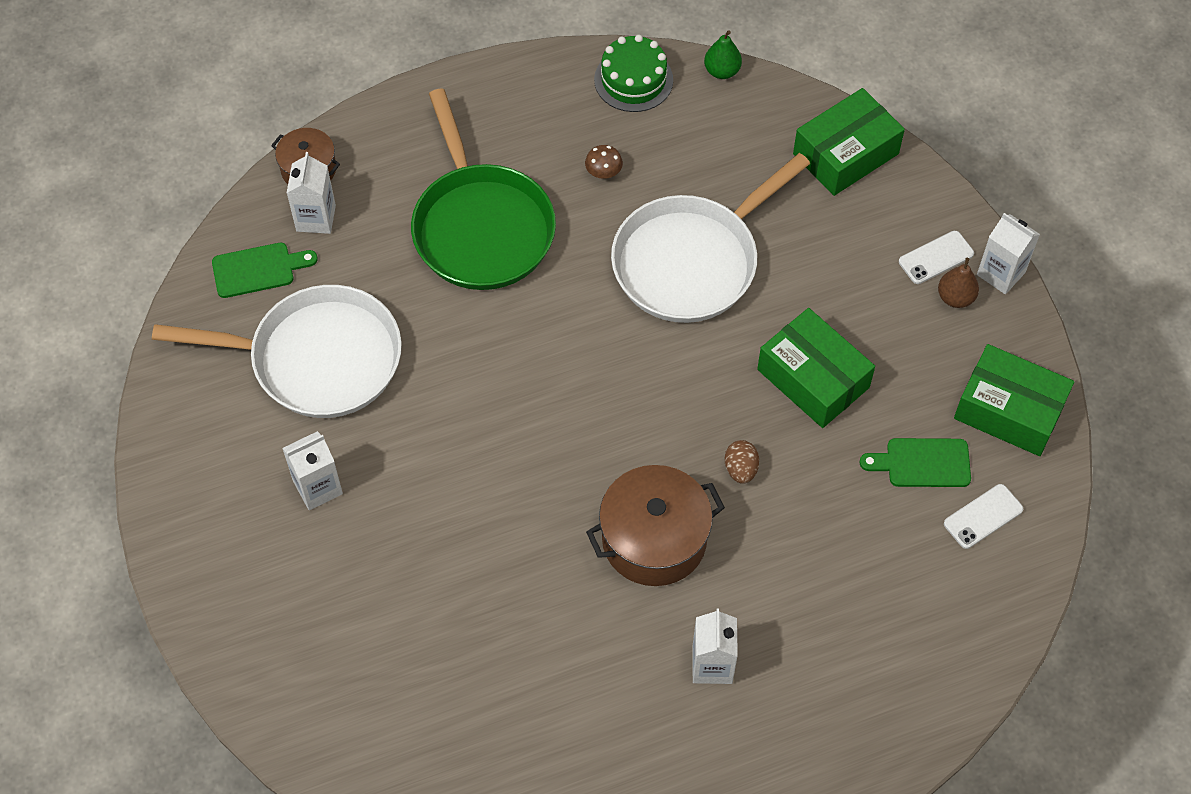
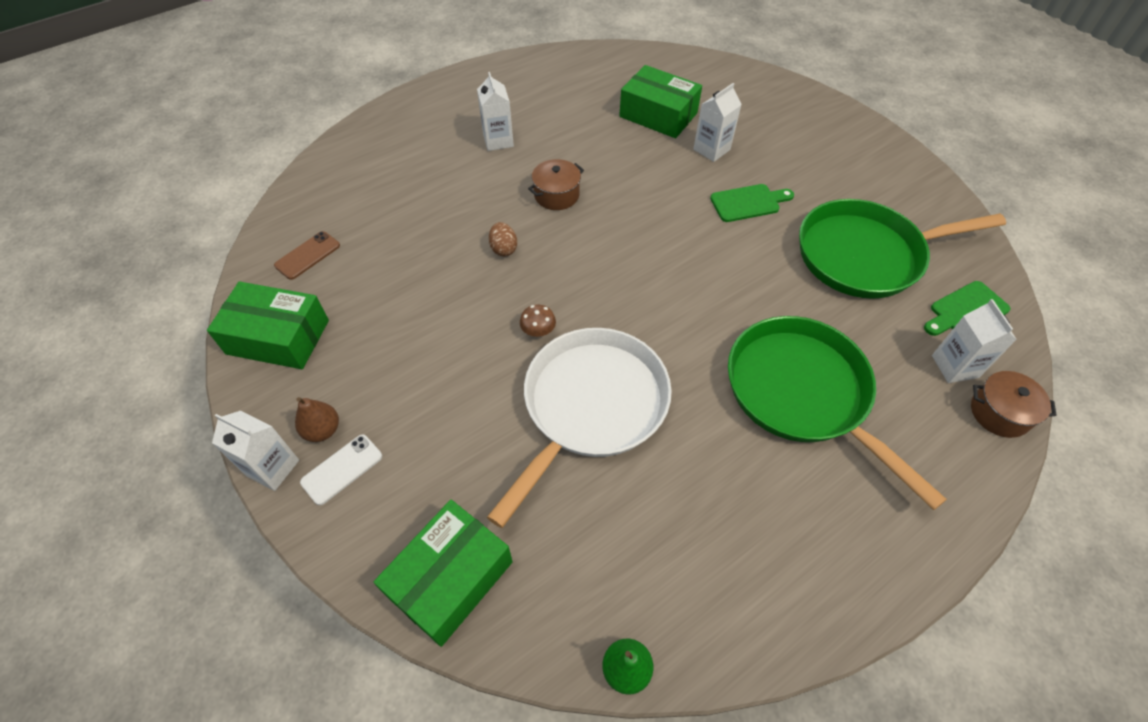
camera: 165 degrees right, 5 degrees down
(317, 359) = (865, 255): white pan -> green pan
(318, 487) = (805, 179): white carton -> white carton (711, 149)
(603, 172) = (713, 484): brown mushroom -> brown mushroom (538, 330)
(633, 80) = (730, 622): green cake -> none
(654, 539) = (556, 195): brown pot -> brown pot, size x0.59
(813, 378) = (455, 326): green box -> green box (658, 115)
(922, 463) = (356, 282): green cutting board -> green cutting board (748, 203)
(983, 516) = (308, 255): white phone -> brown phone

